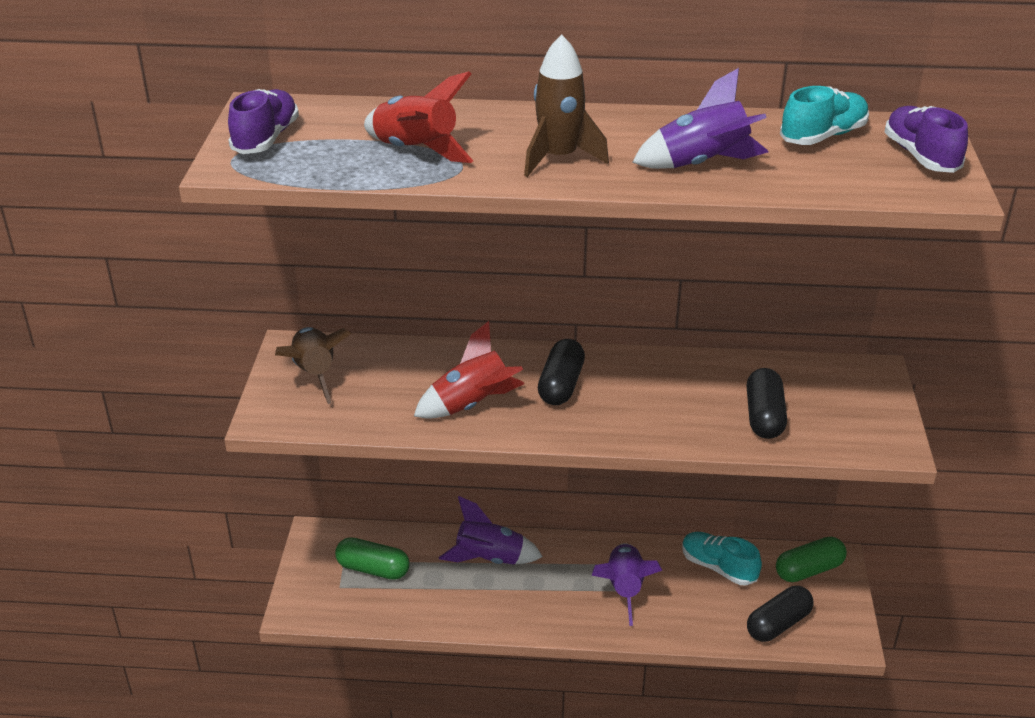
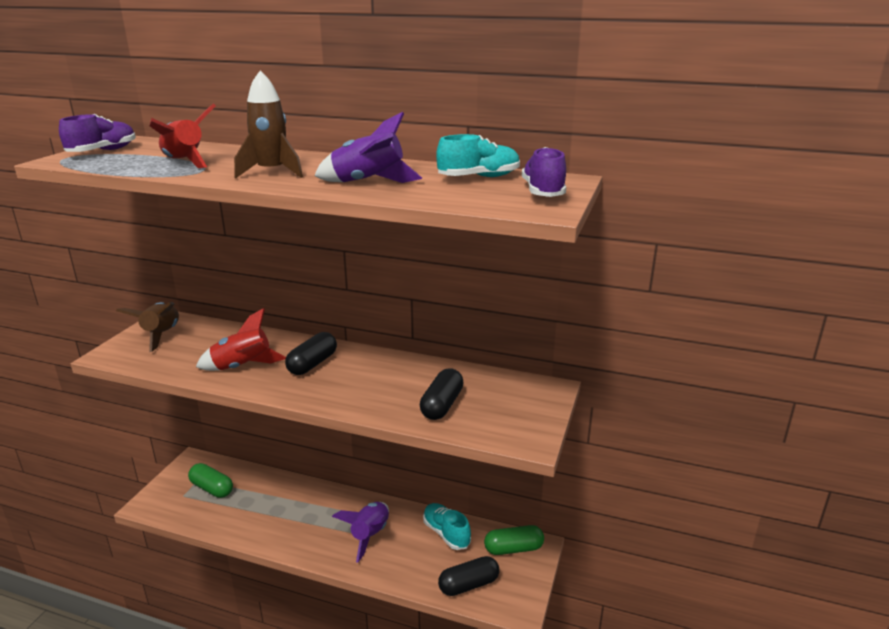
camera: 15 degrees right, 10 degrees down
(489, 558) = (291, 496): purple rocket -> none

